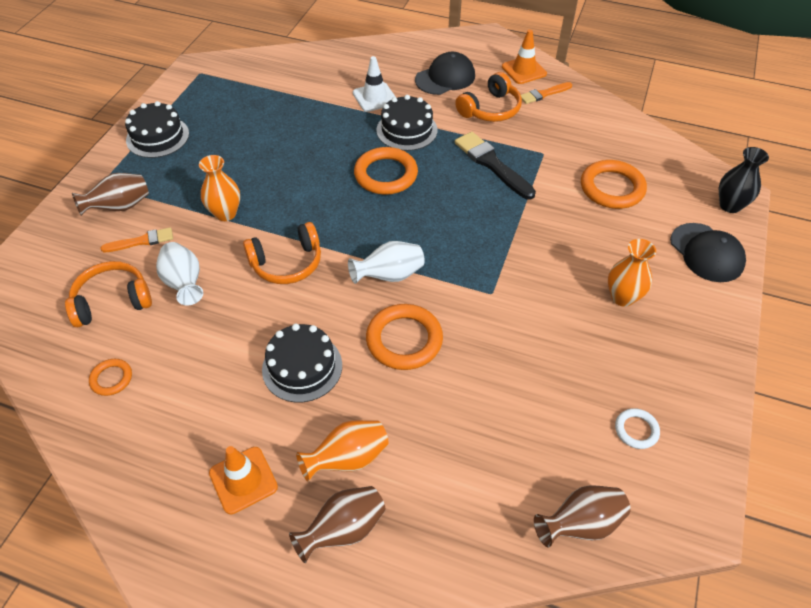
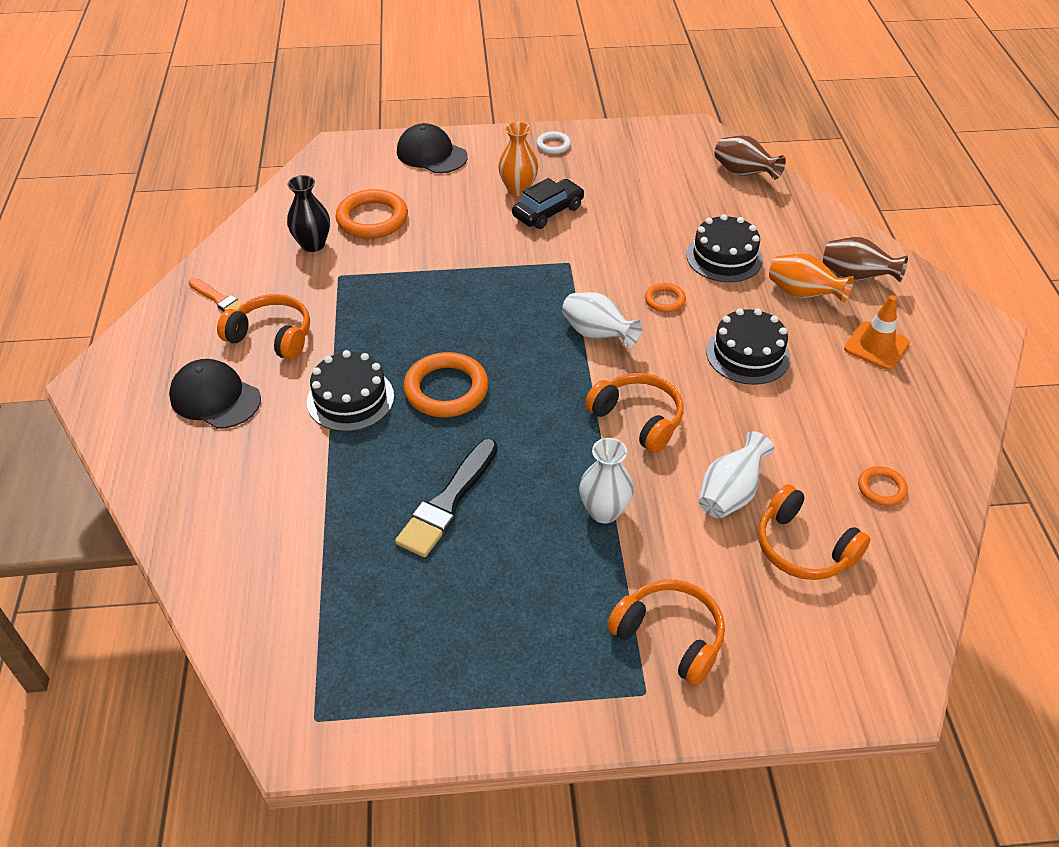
camera: 115 degrees left, 5 degrees down
(120, 207) = (669, 637): brown vase -> orange headphones
(141, 241) = (705, 574): orange brush -> none
(157, 137) = (507, 681): black cake -> black cake (724, 257)
(225, 213) = (604, 511): orange vase -> white vase
(374, 97) = (291, 456): white traffic cone -> none
(404, 340) = (665, 300): orange ring -> orange ring, size x0.52
(492, 164) = (379, 309): black brush -> black brush (448, 502)
(524, 70) = (170, 328): orange traffic cone -> none
(575, 306) = (548, 212): none -> black car
(636, 430) = (647, 163): white ring -> white ring (553, 145)
(706, 253) = (431, 154): black cap -> black cap turned 90 degrees counterclockwise
(730, 205) = (358, 149): black vase -> black vase (313, 244)

